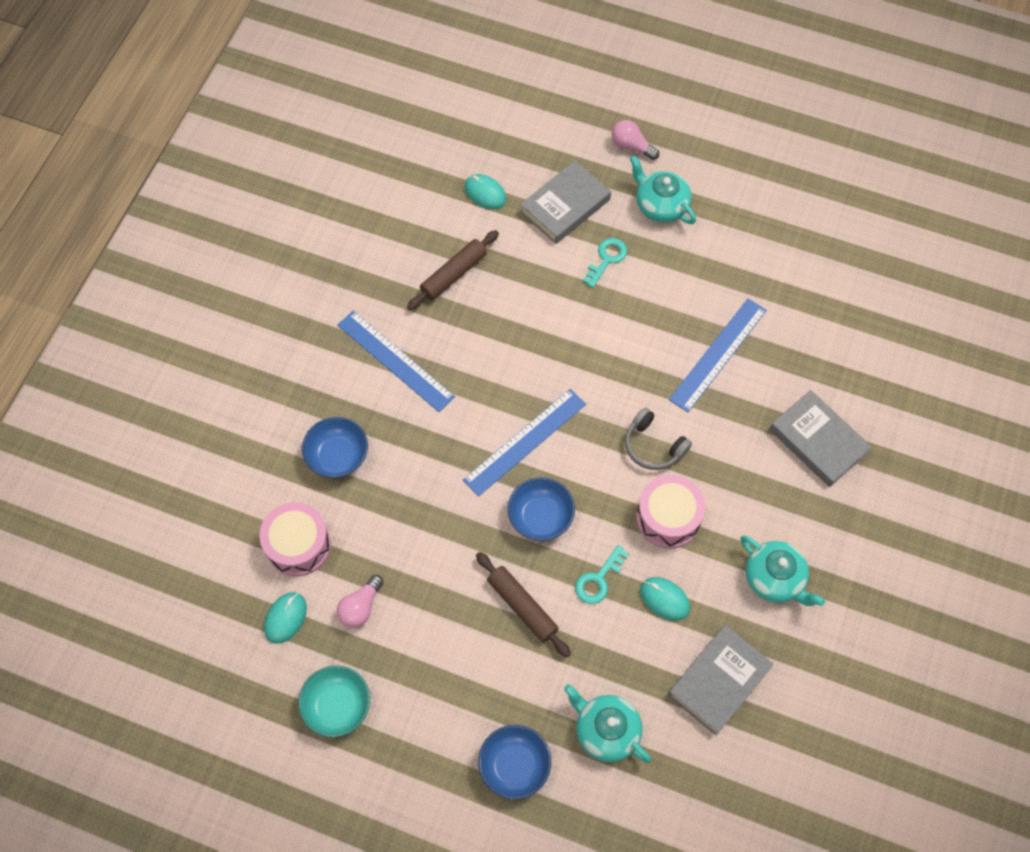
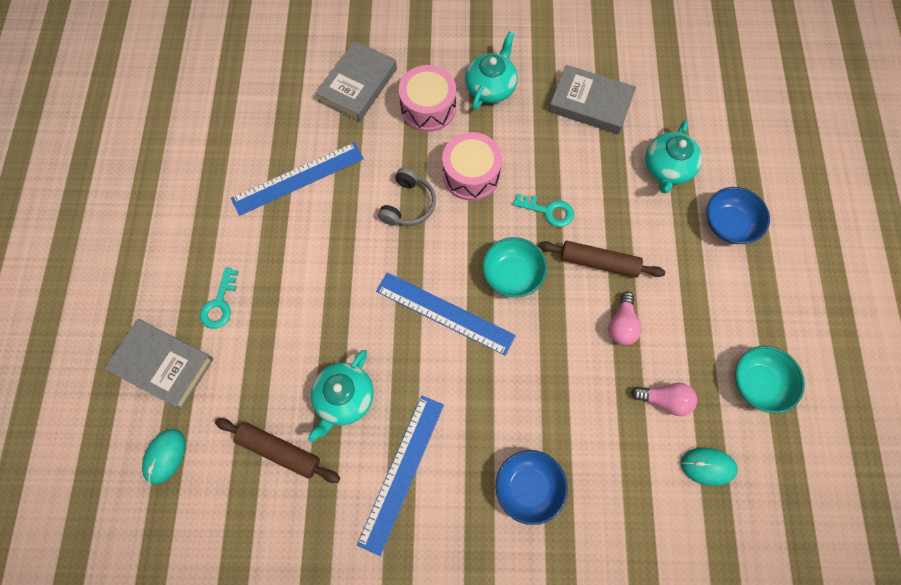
camera: 110 degrees left, 5 degrees up
(298, 545) = (634, 486): pink drum -> pink drum (428, 108)
(522, 606) = (599, 262): brown rolling pin -> brown rolling pin turned 75 degrees clockwise
(540, 517) = (512, 275): blue bowl -> turquoise bowl
(606, 259) = (219, 304): turquoise key -> turquoise key turned 90 degrees counterclockwise
(631, 146) = (71, 322): pink light bulb -> pink light bulb (622, 325)
(660, 205) = (141, 273): turquoise teapot -> turquoise teapot (344, 398)
(664, 599) = (542, 158): turquoise mouse -> none
(718, 354) = (298, 178): blue ruler -> blue ruler turned 45 degrees counterclockwise

